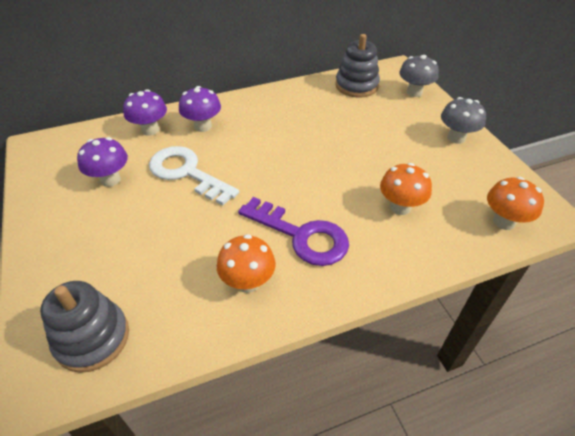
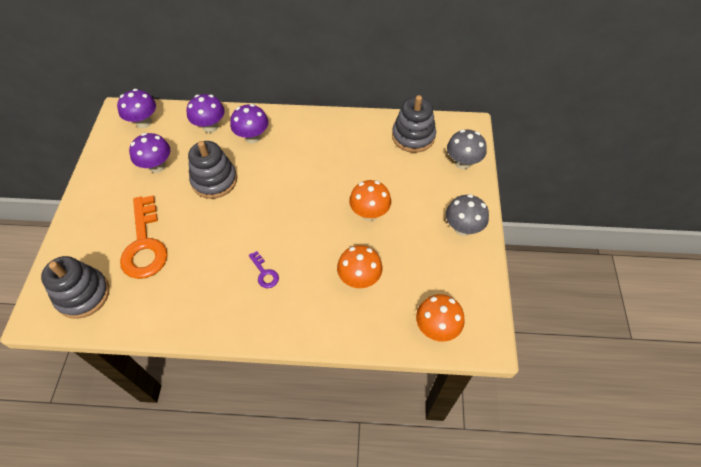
camera: 25 degrees right, 10 degrees up
(69, 146) = (144, 122): none -> purple mushroom
(143, 257) = (145, 244): none -> orange key
(187, 173) = (214, 180): white key -> grey stacking toy
(248, 282) = (202, 296): orange mushroom -> orange mushroom (369, 213)
(302, 236) = (264, 273): purple key -> purple key, size x0.45

